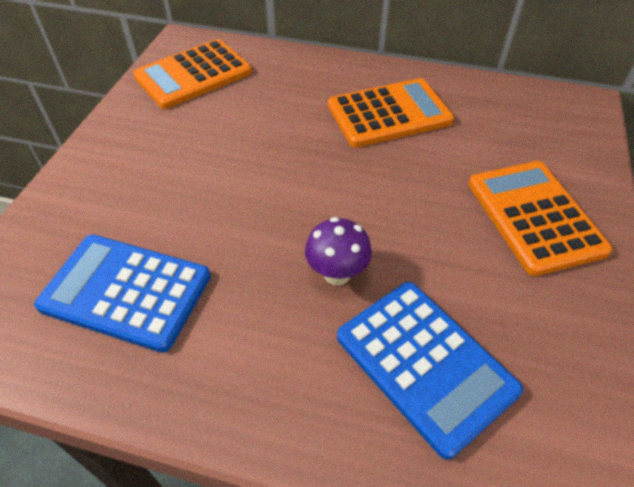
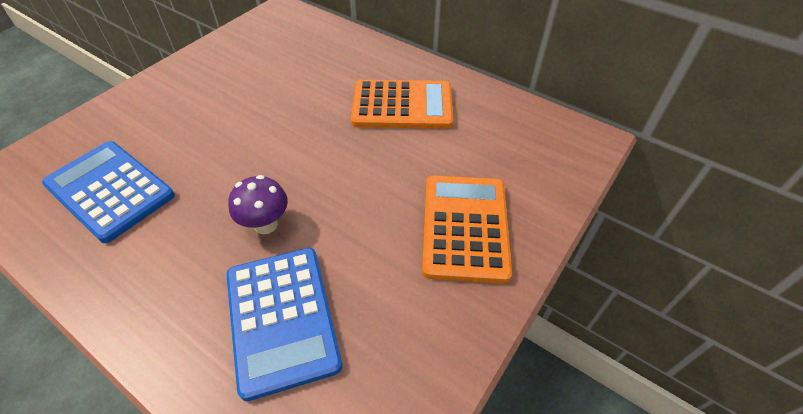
camera: 20 degrees right, 0 degrees up
(193, 75) = (270, 37): orange calculator -> none

